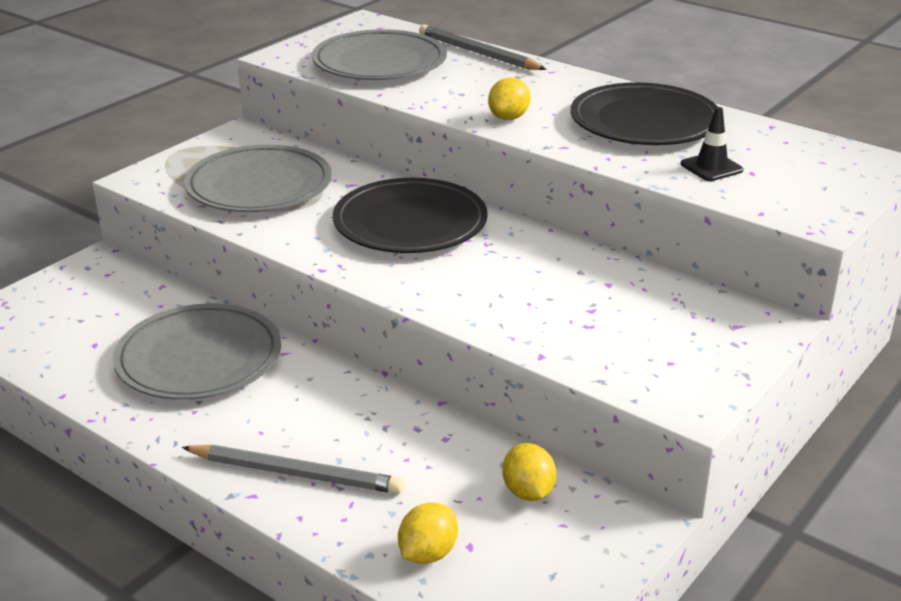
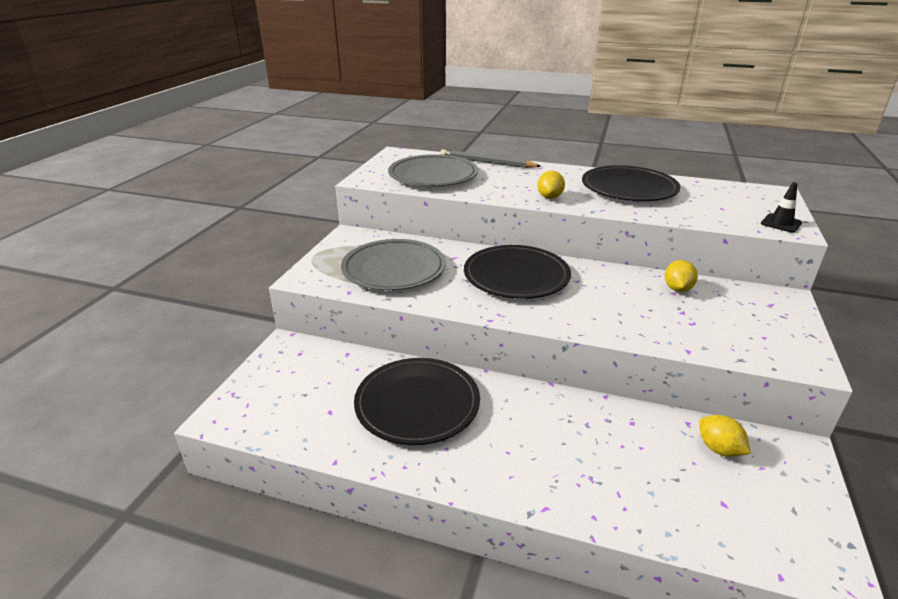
camera: 20 degrees left, 0 degrees up
(199, 358) = (417, 404): grey plate -> black plate
(295, 473) = (560, 479): grey pencil -> none
(428, 553) = (704, 519): yellow lemon -> yellow lemon (677, 289)
(711, 167) = (698, 209): black traffic cone -> black traffic cone (781, 223)

